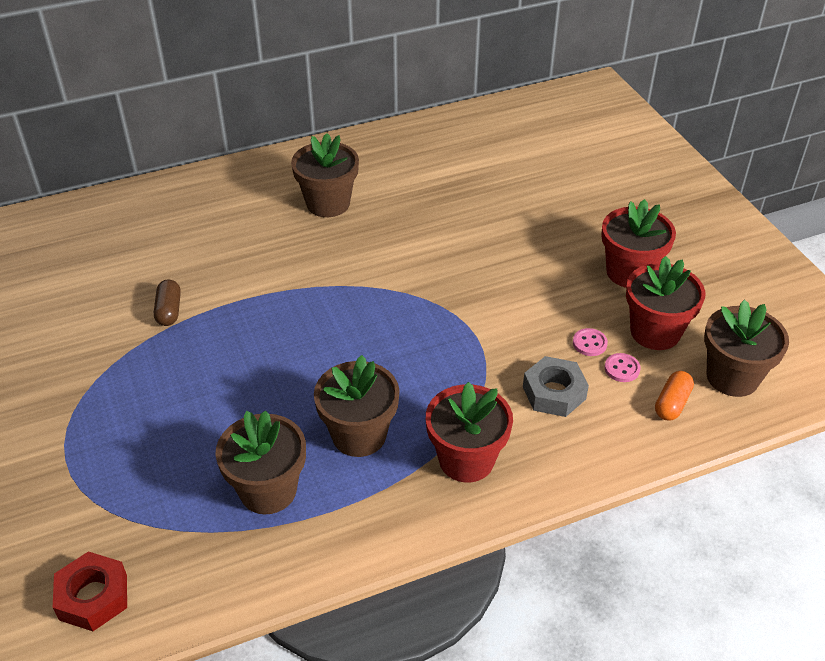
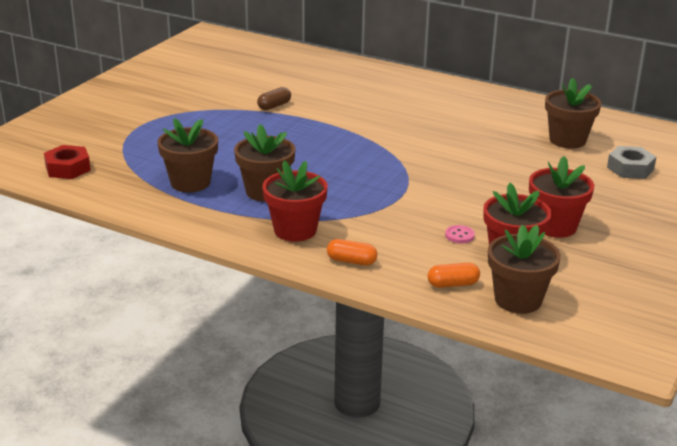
camera: 50 degrees right, 15 degrees down
(328, 203) = (434, 110): brown flower pot -> brown flower pot (567, 140)
(554, 393) = (394, 239): grey nut -> grey nut (630, 169)
(568, 452) = (351, 261): none -> orange capsule
(622, 369) = (455, 255): pink button -> none

